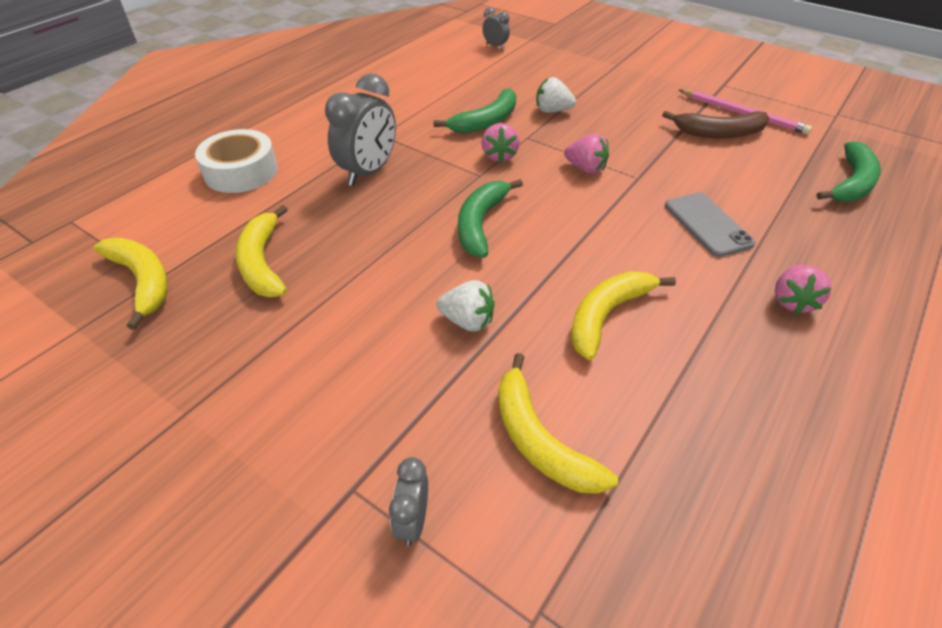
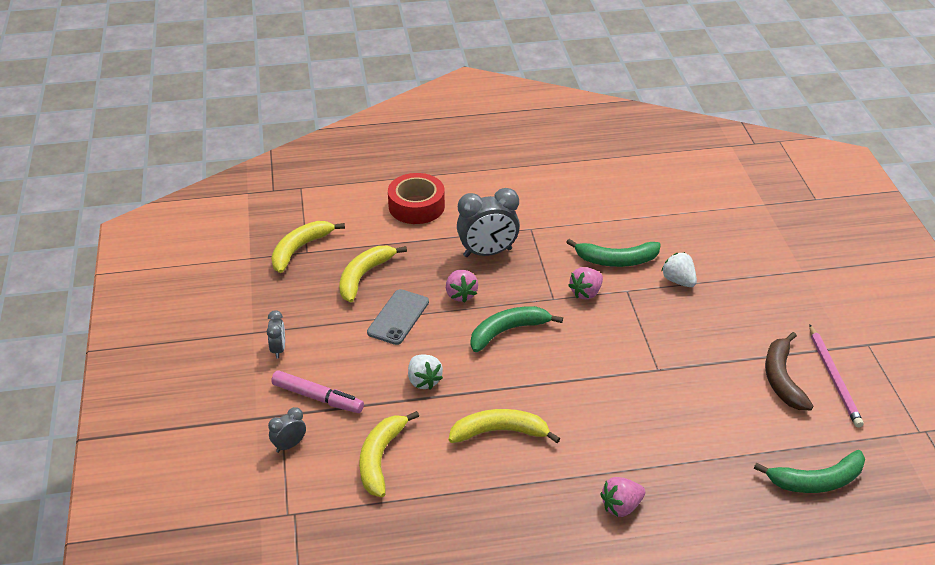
camera: 45 degrees right, 5 degrees down
(143, 281) = (299, 249): yellow banana -> yellow banana turned 150 degrees counterclockwise
(241, 171) = (416, 206): white tape -> red tape
(373, 429) = (318, 398): none -> pink marker
(495, 46) = (723, 195): grey clock -> grey clock (278, 349)
(585, 168) = (631, 339): pink strawberry -> pink strawberry (460, 294)
(707, 224) = (650, 430): grey phone -> grey phone (398, 317)
(719, 133) = (782, 379): brown banana -> brown banana turned 45 degrees clockwise

